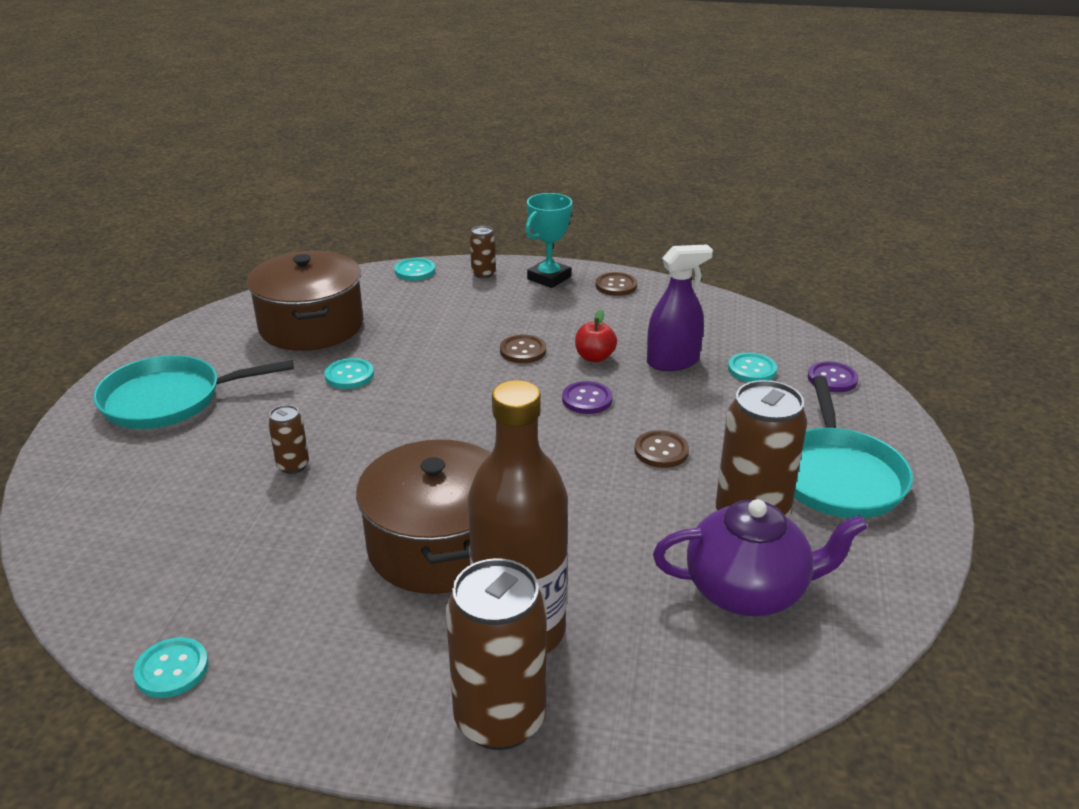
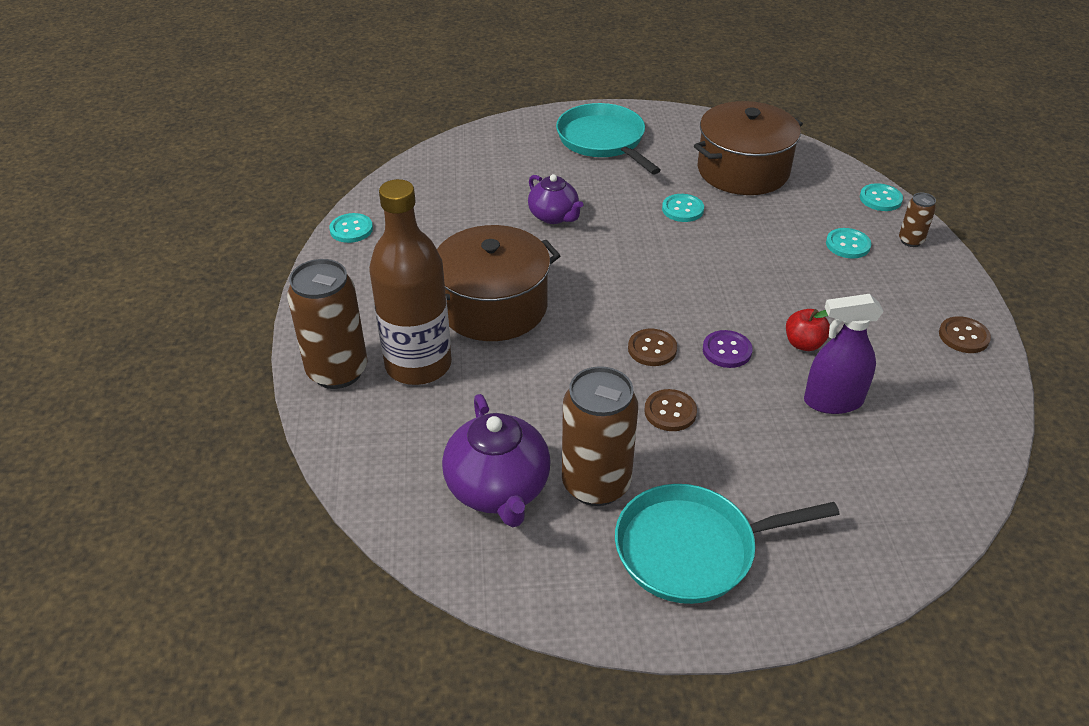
camera: 75 degrees right, 10 degrees up
(293, 466) = (554, 216): brown can -> purple teapot
(523, 351) = (784, 295): brown button -> brown button (652, 349)
(549, 278) = (939, 285): turquoise trophy -> none
(673, 362) = (833, 401): purple spray bottle -> purple spray bottle turned 120 degrees clockwise
(752, 369) = (858, 466): turquoise button -> turquoise button (847, 245)
(832, 379) = (884, 540): purple button -> none

